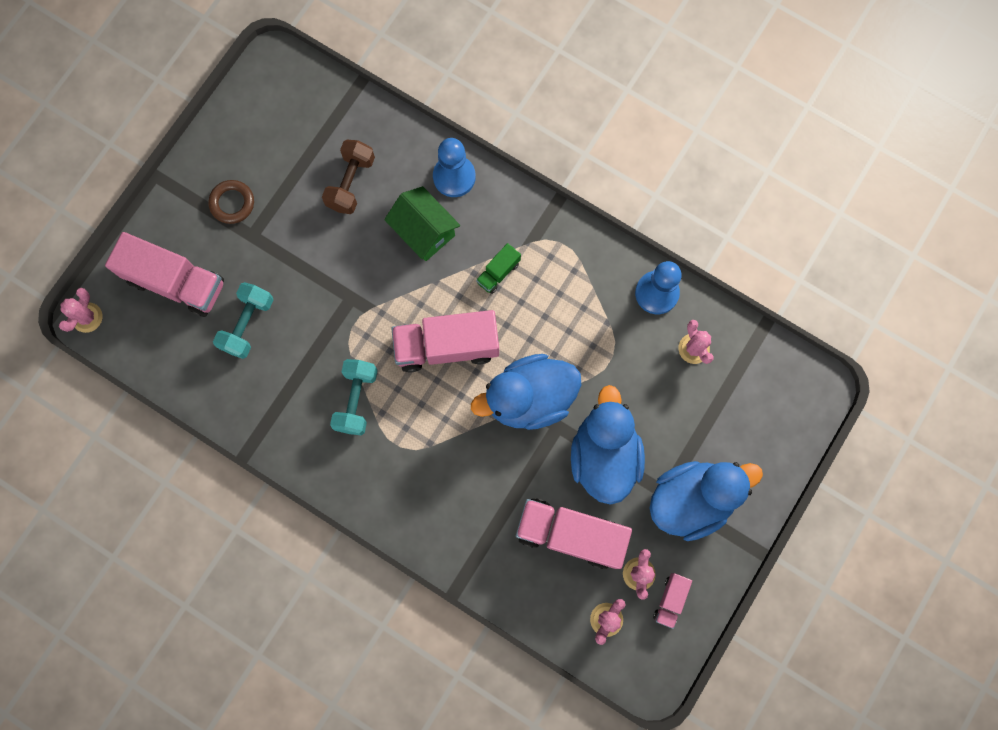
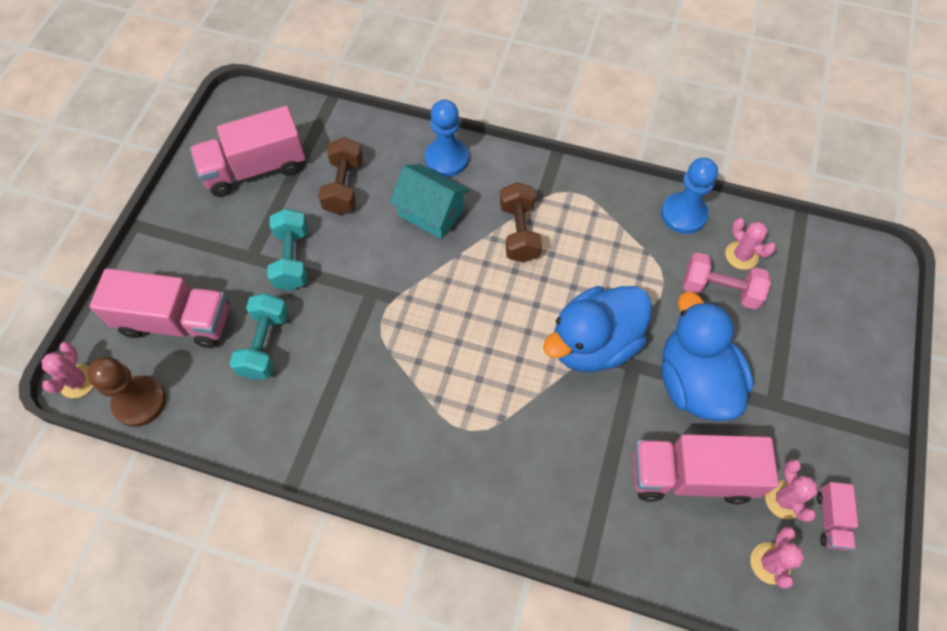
camera: 15 degrees left, 15 degrees down
(135, 349) = (140, 402): none -> brown pawn
(232, 203) = (223, 232): brown ring -> none
(356, 400) = (406, 393): turquoise dumbbell -> turquoise dumbbell (292, 259)
(424, 231) = (431, 212): green house -> turquoise house
(447, 346) = (489, 314): pink truck -> pink truck (255, 169)
(498, 272) = (519, 232): green truck -> brown dumbbell
(660, 377) = (720, 290): none -> pink dumbbell
(691, 500) = (805, 403): blue duck -> none

